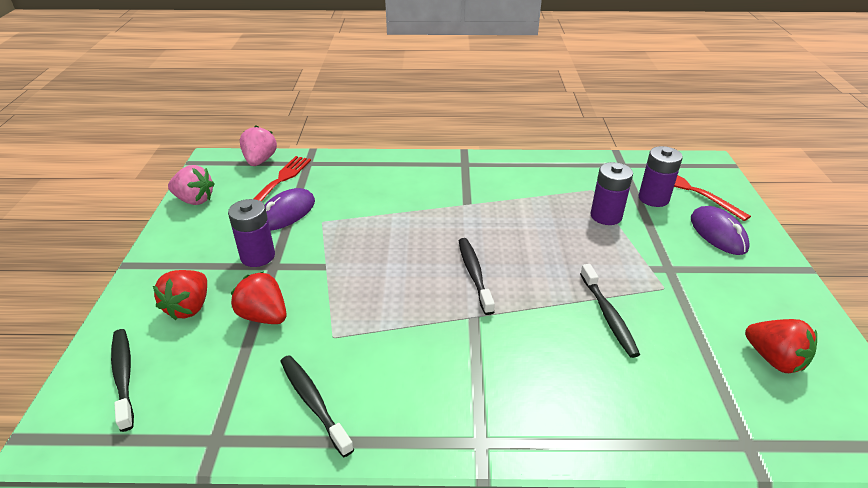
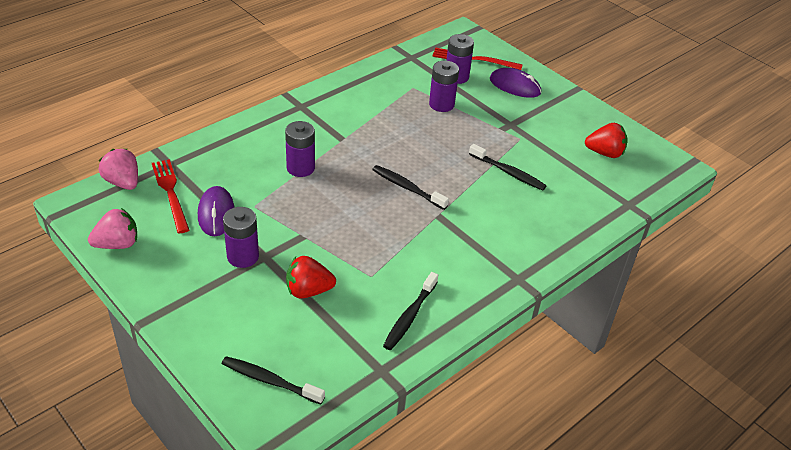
camera: 45 degrees left, 5 degrees up
(189, 307) = (246, 317): red strawberry -> none
(313, 402) = (409, 316): black toothbrush -> black toothbrush turned 75 degrees counterclockwise
(399, 210) = (300, 168): none -> purple battery

